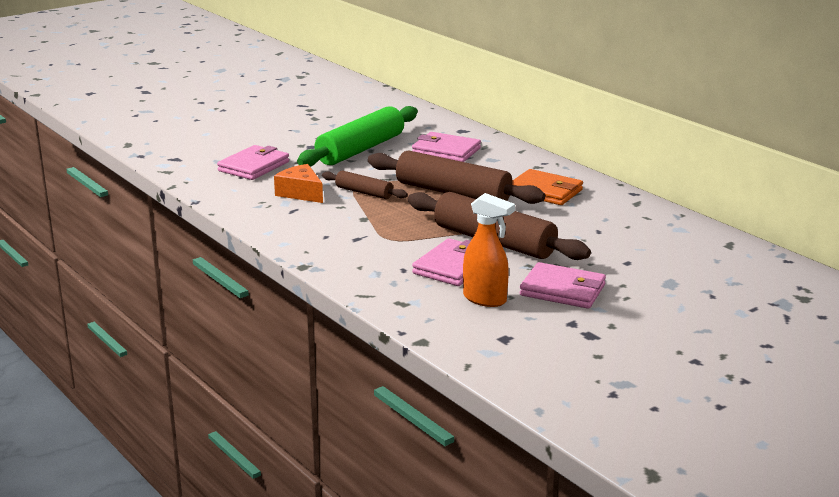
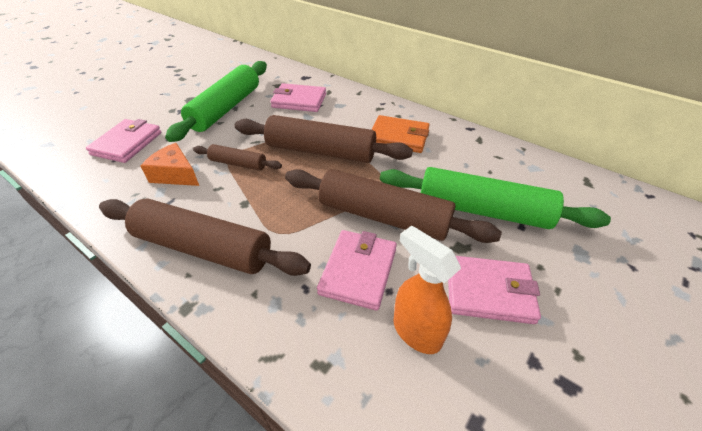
camera: 15 degrees left, 20 degrees up
(321, 239) = (204, 247): none -> brown rolling pin
(485, 299) = (416, 331): orange spray bottle -> orange spray bottle turned 150 degrees counterclockwise
(596, 249) = (482, 210): none -> green rolling pin

